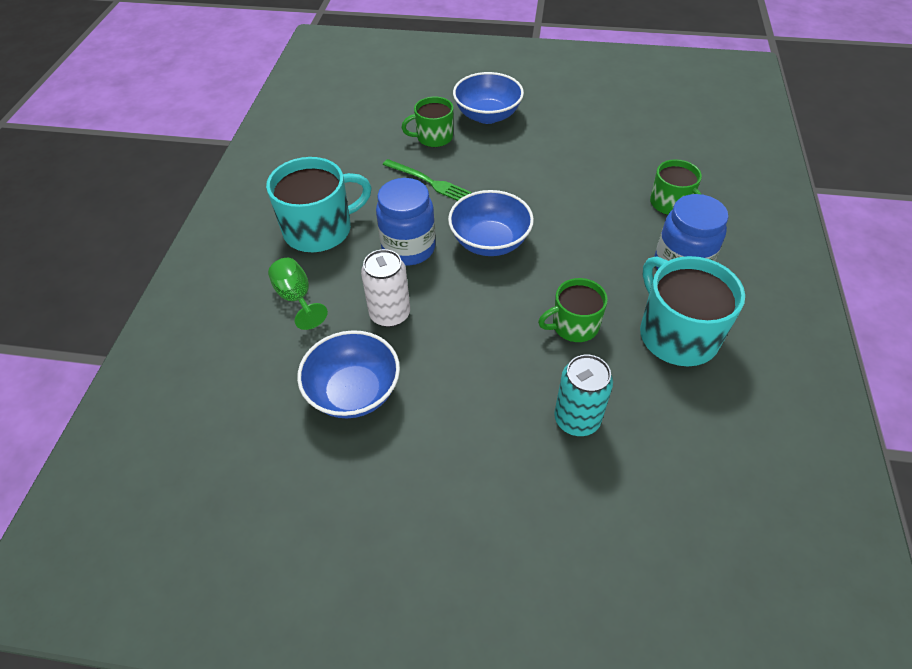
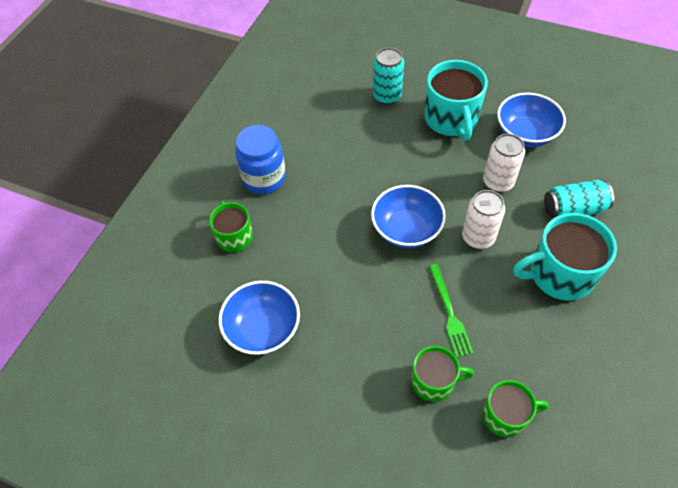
camera: 165 degrees left, 5 degrees up
(297, 298) = (573, 209): green goblet -> turquoise can
(408, 248) = (478, 237): blue jar -> white can
(428, 181) = (449, 313): green fork -> green fork turned 150 degrees counterclockwise
(487, 115) = (362, 407): blue bowl -> blue bowl (263, 329)
(574, 325) = (365, 149): green mug -> green mug (505, 416)
(676, 334) = (299, 131): turquoise mug -> turquoise mug (451, 119)

